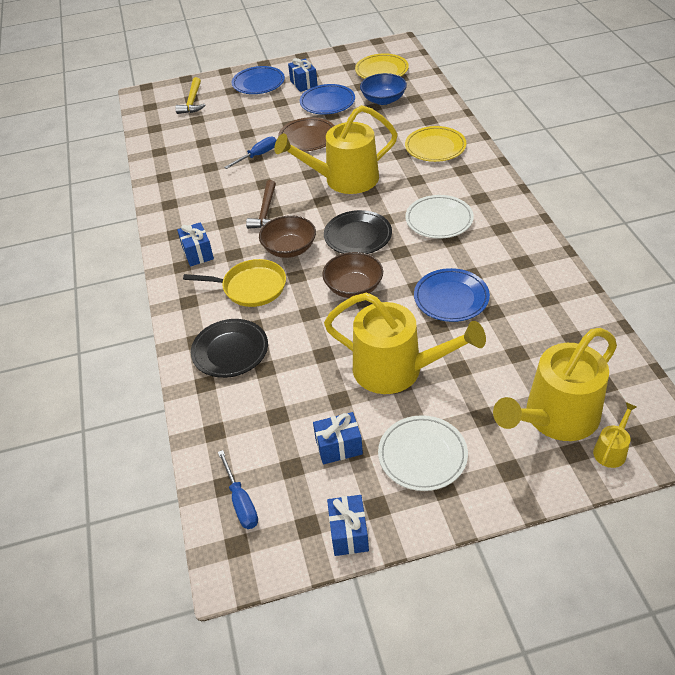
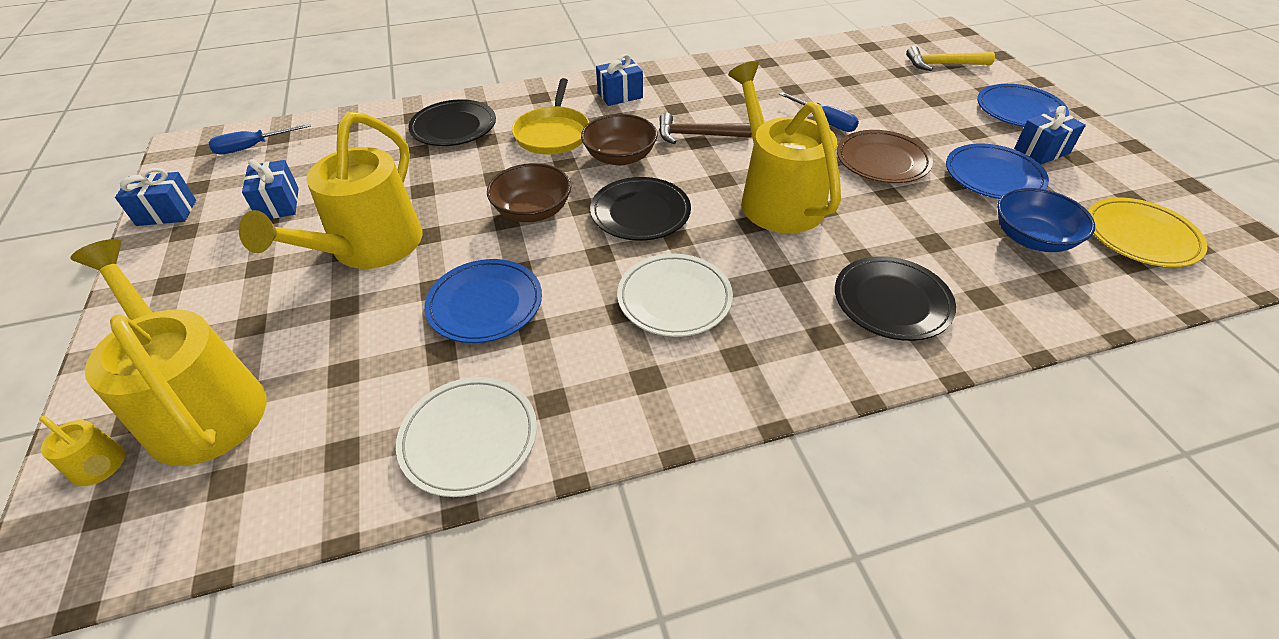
camera: 85 degrees right, 0 degrees up
(422, 455) = (225, 267): white plate -> white plate (469, 438)
(435, 147) = (891, 302): yellow plate -> black plate

